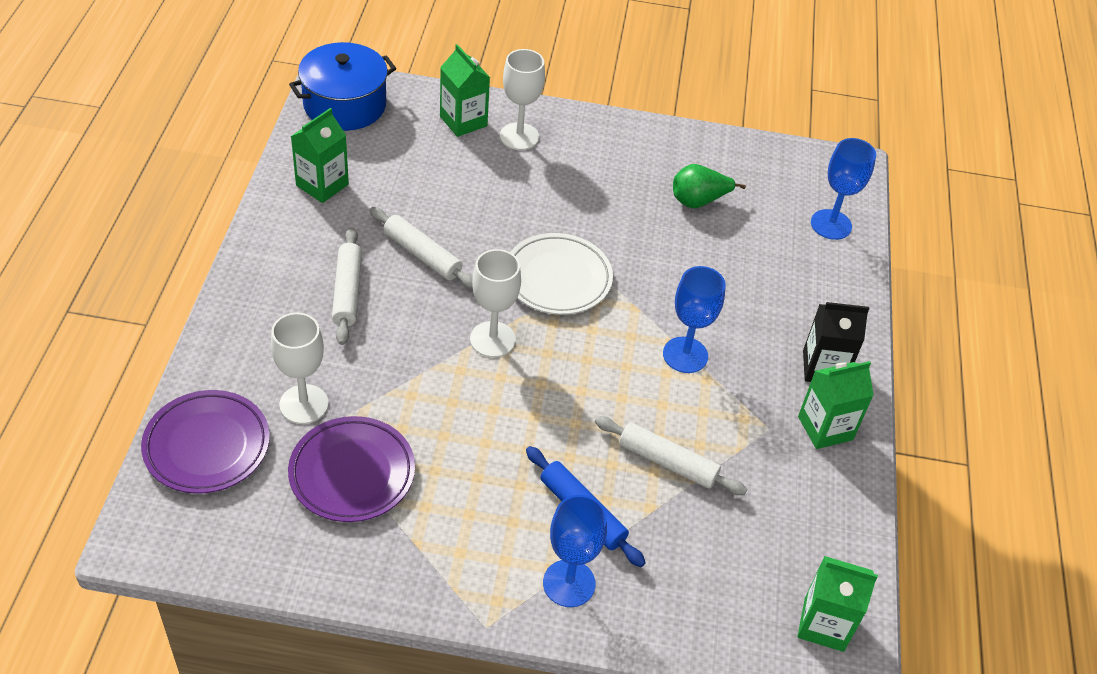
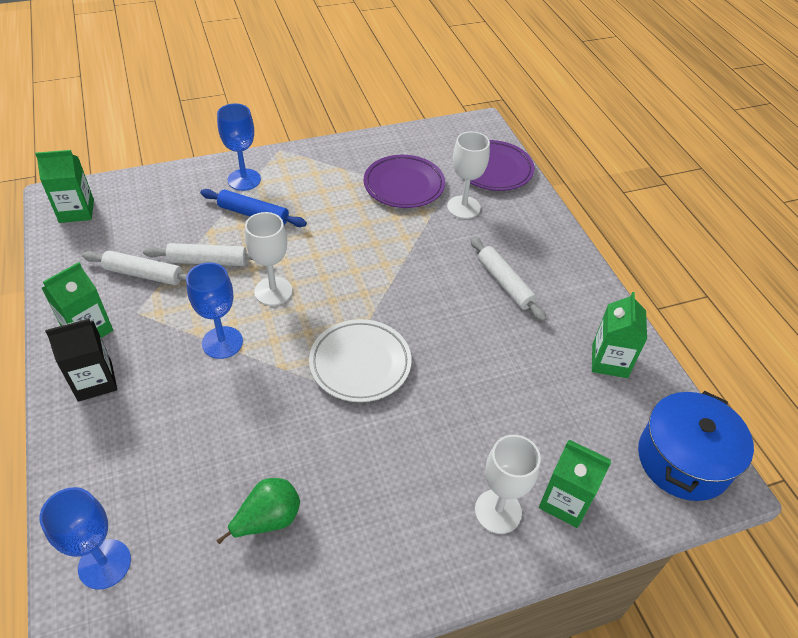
camera: 155 degrees right, 0 degrees up
(422, 255) = (479, 335): white rolling pin -> white rolling pin (144, 274)
(492, 339) = (378, 293): white goblet -> white goblet (273, 291)

